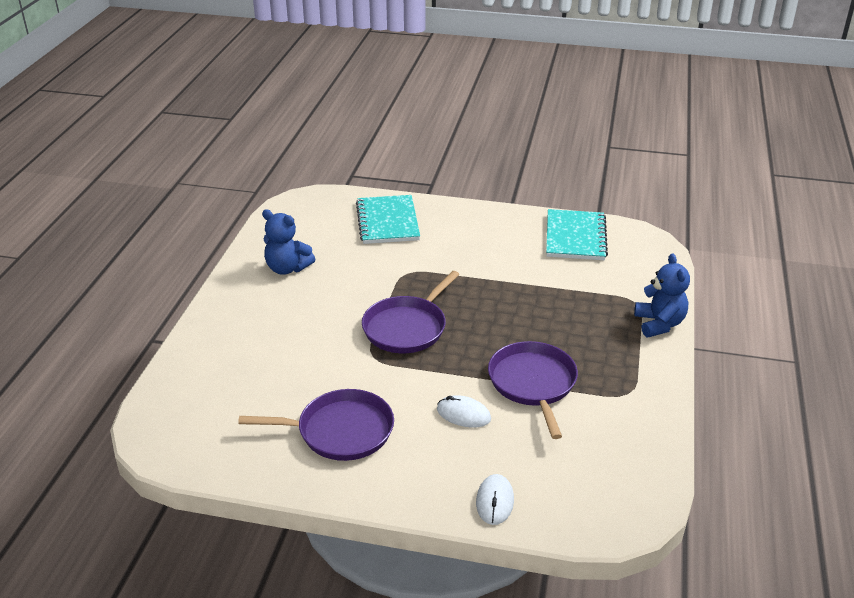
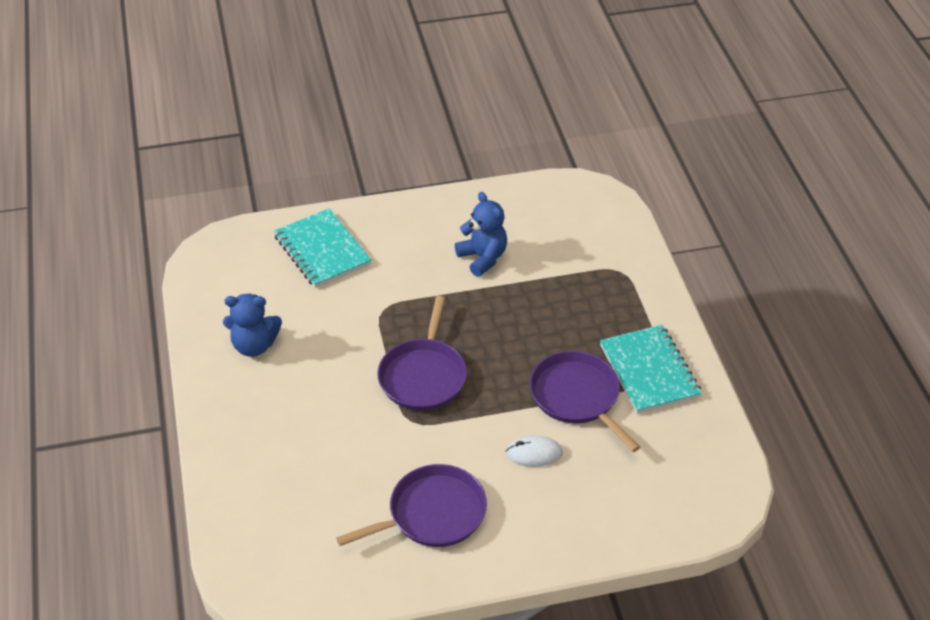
camera: 25 degrees left, 10 degrees up
(495, 501) = (611, 531): white mouse -> none
(575, 237) = (524, 210): turquoise notebook -> turquoise notebook (649, 371)
(659, 324) = (654, 290): blue teddy bear -> blue teddy bear (483, 258)

